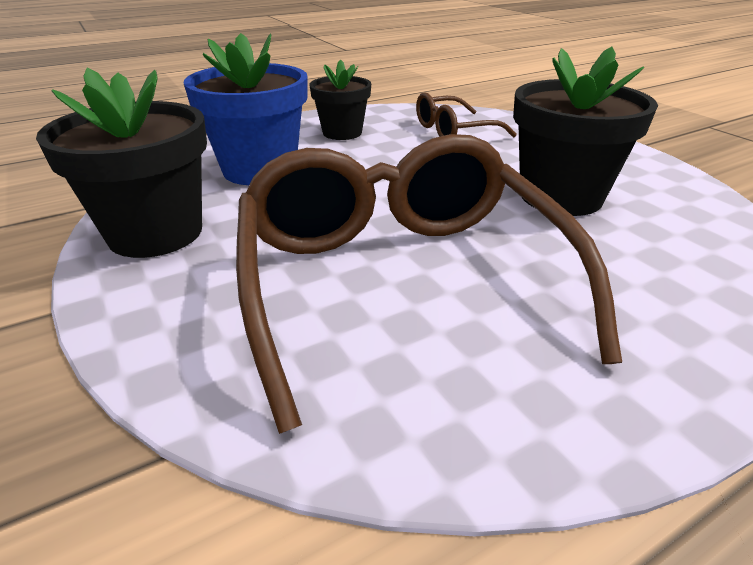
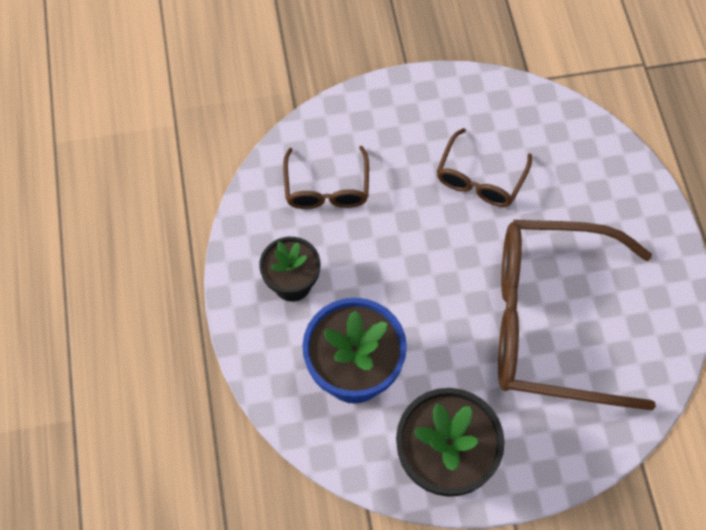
camera: 70 degrees left, 30 degrees up
(560, 196) = (480, 178): black flower pot -> brown glasses

